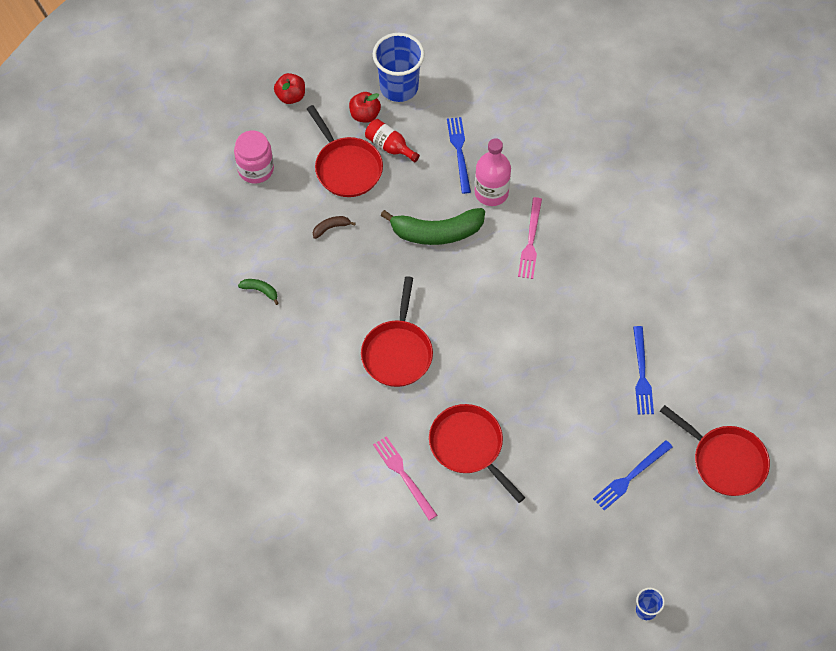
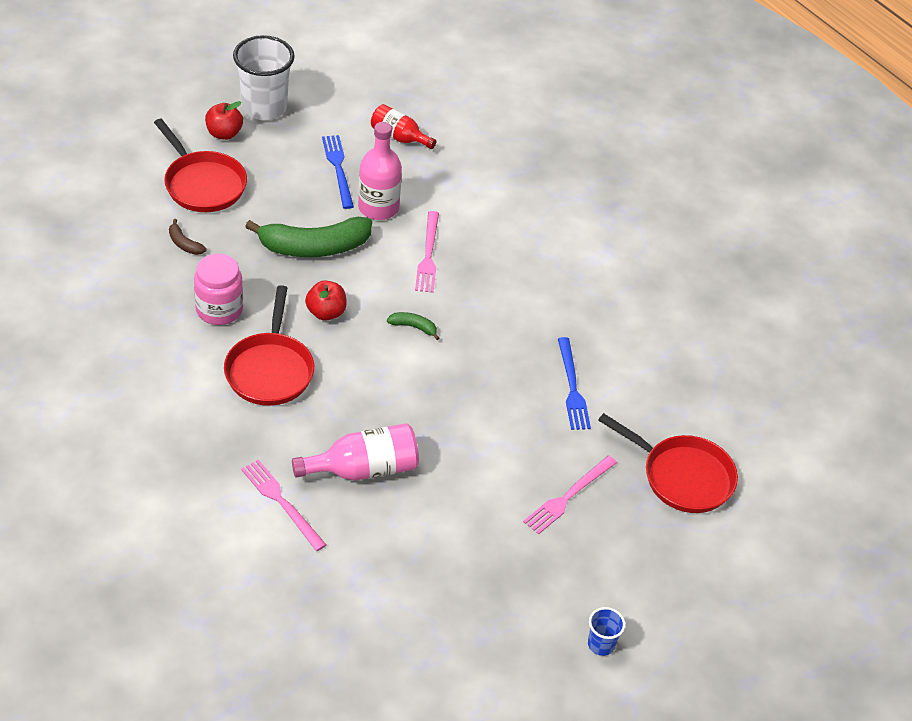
camera: 10 degrees left, 15 degrees down
(256, 169) = (91, 186): pink jar -> pink jar (219, 309)
(260, 291) = (96, 308): green banana -> green banana (413, 327)
(291, 96) = (134, 116): red apple -> red apple (326, 312)
(331, 228) = (184, 244): brown banana -> brown banana turned 105 degrees counterclockwise
(389, 146) = (254, 163): red bottle -> red bottle (399, 137)
(399, 87) = (264, 107): blue cup -> white cup
(469, 447) = (364, 469): red pan -> pink bottle
(631, 476) = (568, 496): blue fork -> pink fork

